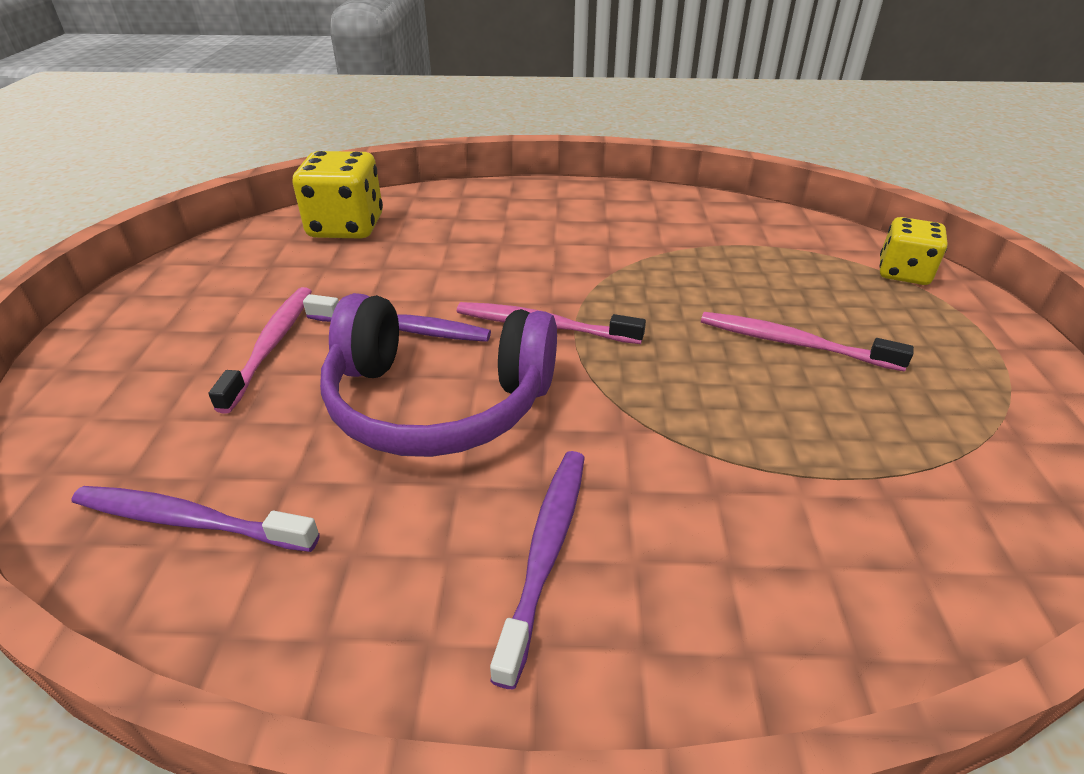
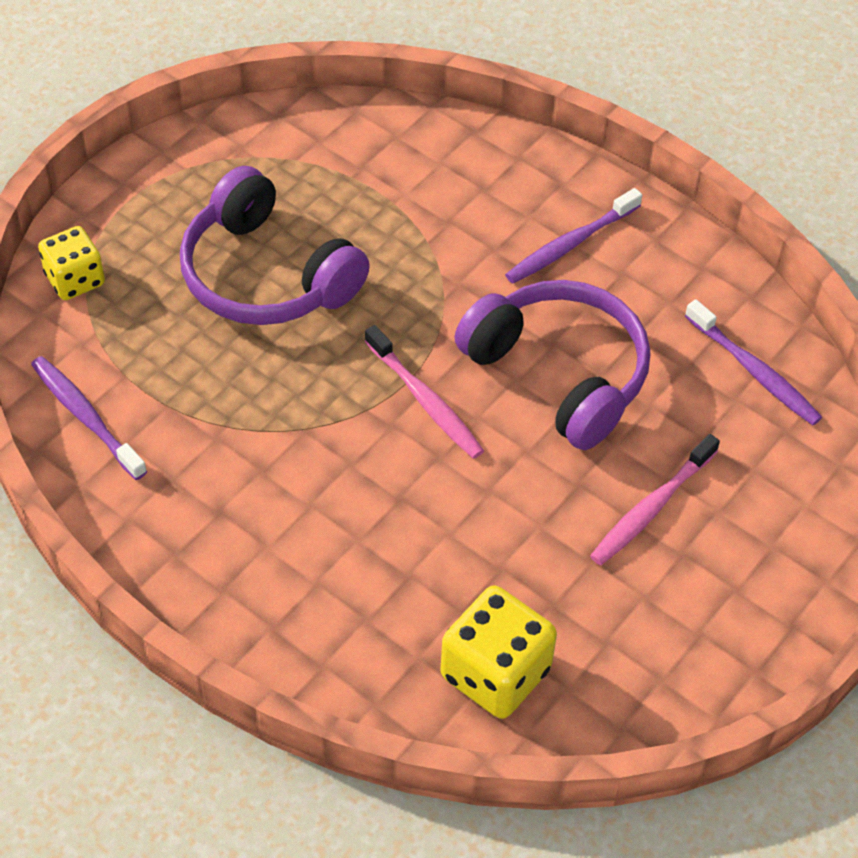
camera: 145 degrees left, 15 degrees up
(402, 329) = (537, 465): purple toothbrush -> purple toothbrush (86, 417)
(793, 343) = (266, 275): pink toothbrush -> purple headphones

